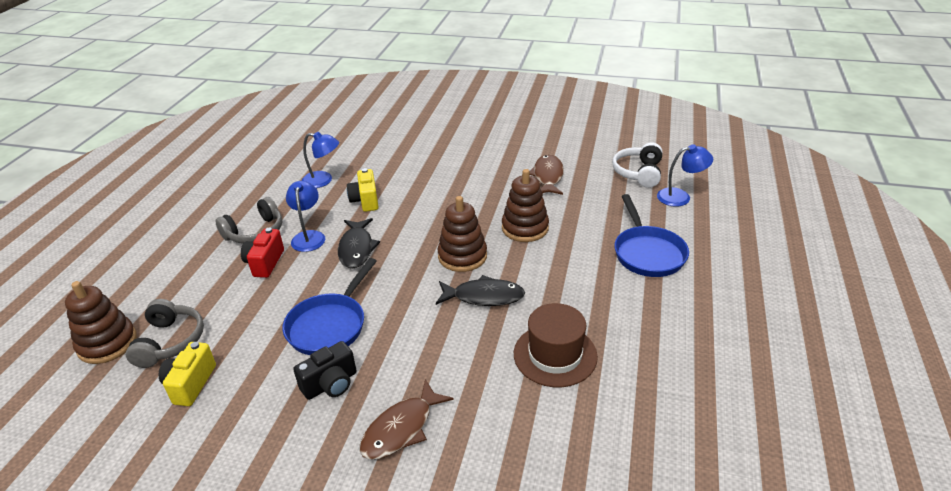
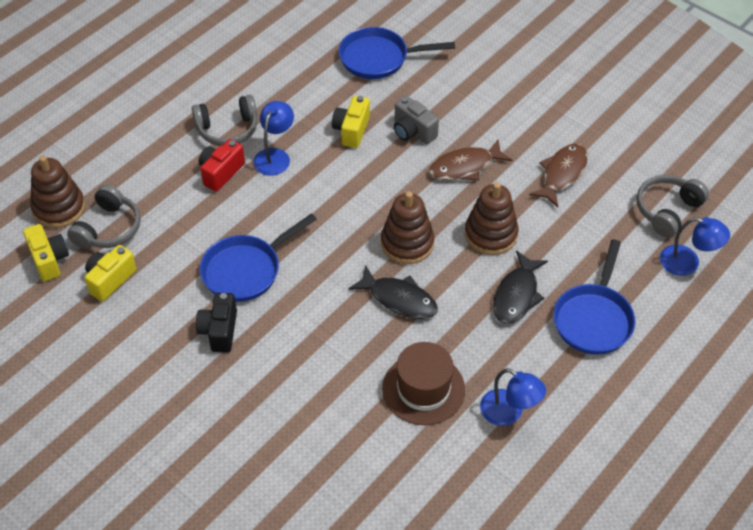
camera: 25 degrees right, 15 degrees up
(113, 391) = (49, 260): none -> yellow camera
(323, 180) = (323, 84): blue lamp -> blue lamp (509, 413)
(331, 384) = (219, 331): black camera -> black camera turned 105 degrees clockwise
(356, 249) = (312, 191): black fish -> black fish (516, 295)
(359, 154) = (379, 58): none -> blue pan
(401, 429) = (254, 398): brown fish -> brown fish (465, 167)
(416, 187) = (413, 131): none -> grey camera
(638, 173) = (667, 210): white headphones -> grey headphones

